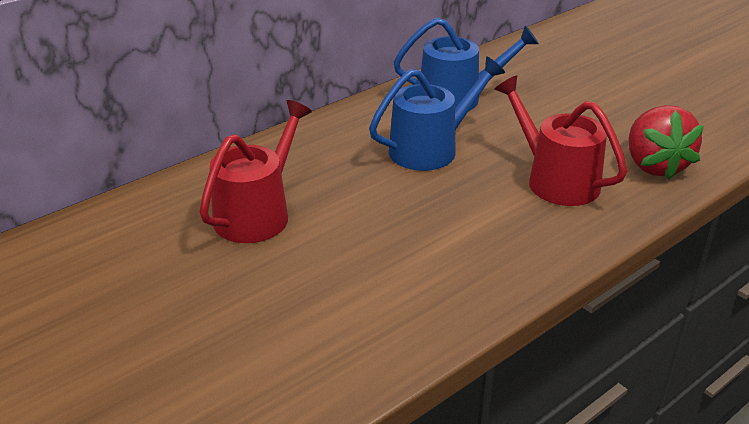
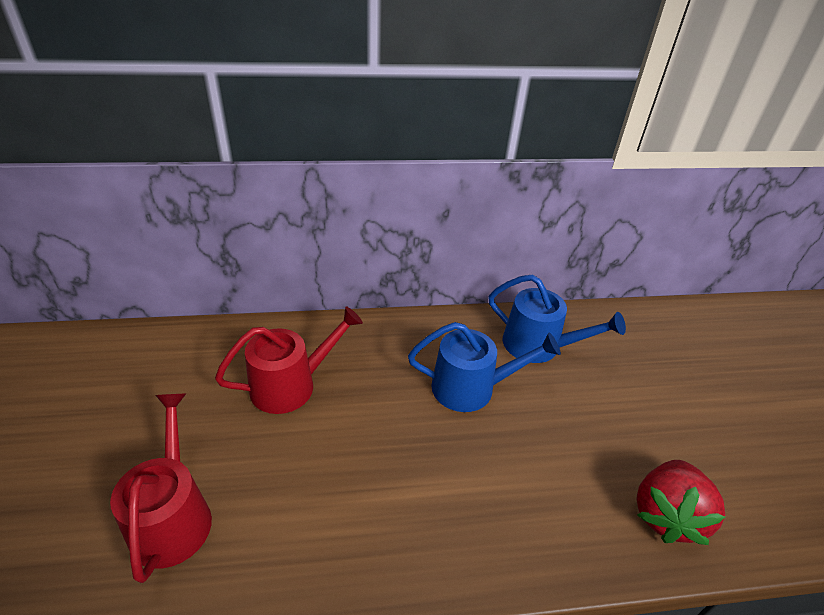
camera: 30 degrees right, 5 degrees up
(556, 180) = (552, 480): red watering can -> red watering can (172, 517)

